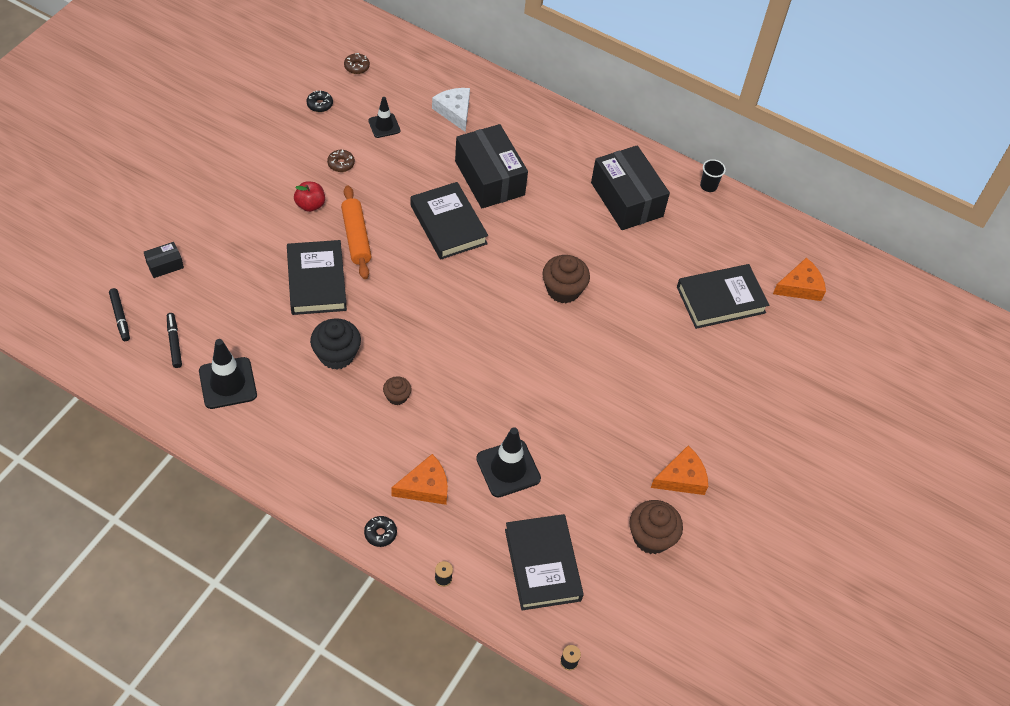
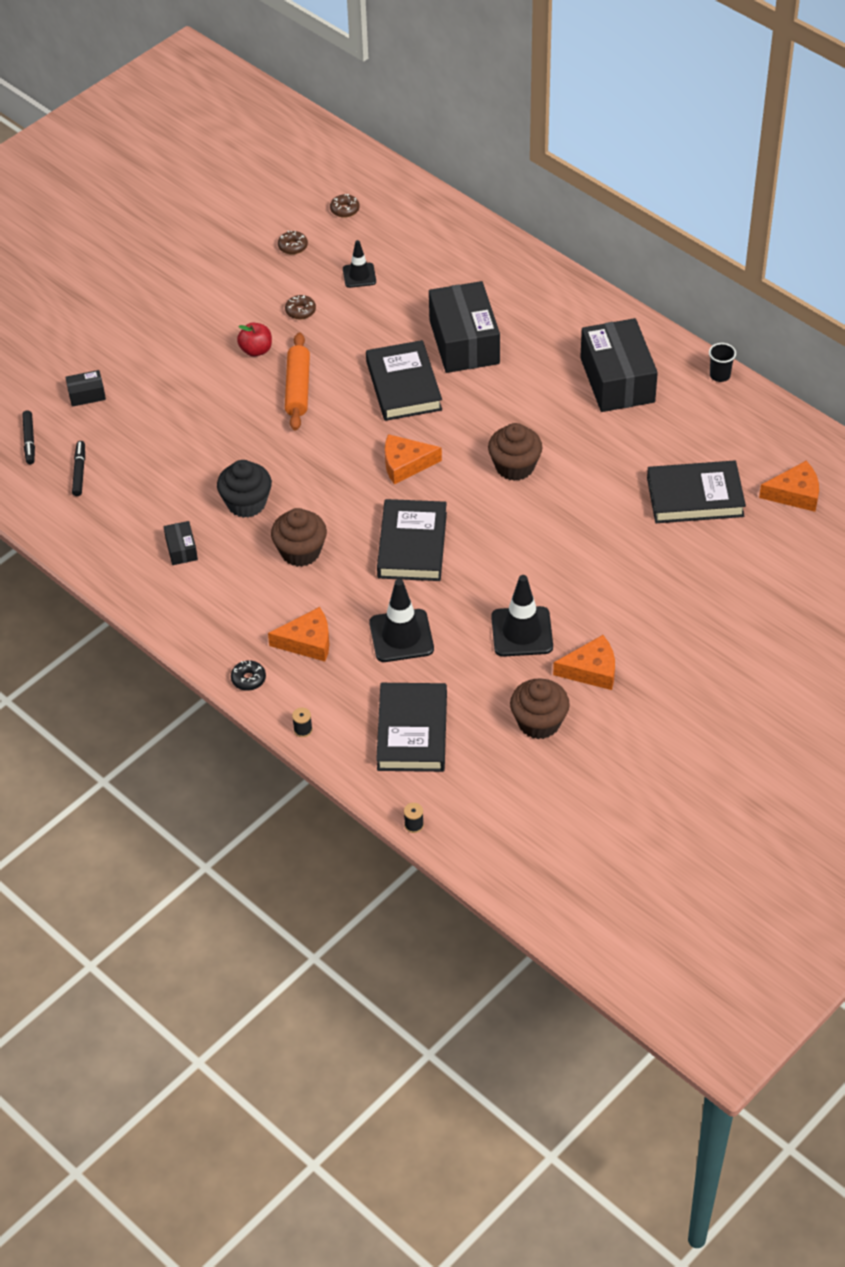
camera: 20 degrees right, 5 degrees down
(227, 383) = (125, 517): black traffic cone -> black traffic cone (522, 632)
(287, 409) = (181, 549): none -> black box
(316, 281) = (243, 428): black book -> black book (412, 545)
(320, 104) = (293, 246): black donut -> brown donut
(397, 396) = (300, 552): brown cupcake -> brown cupcake, size x1.79
(454, 111) = (444, 267): white cheese -> none
(469, 299) = (405, 464): none -> orange cheese

